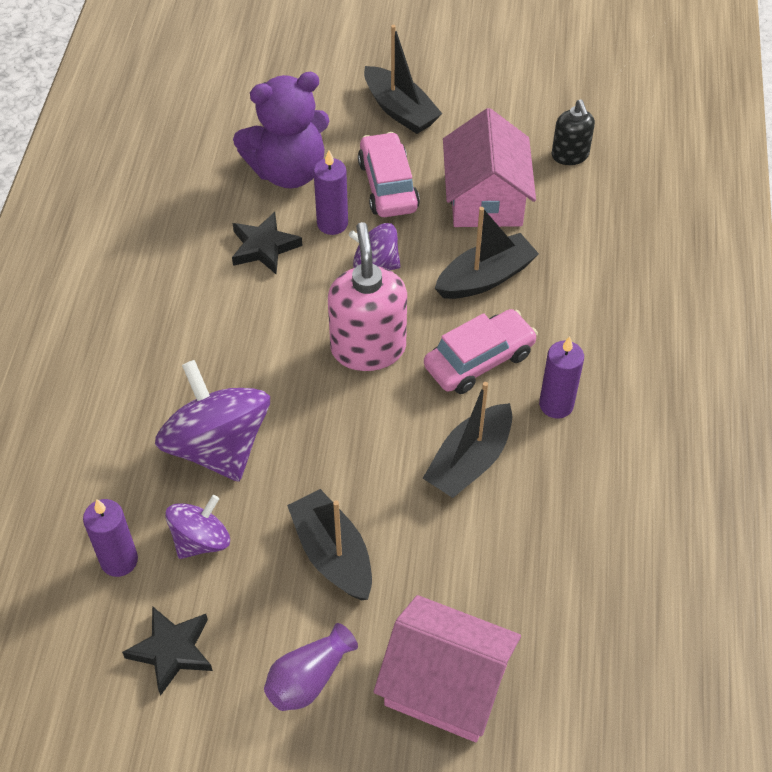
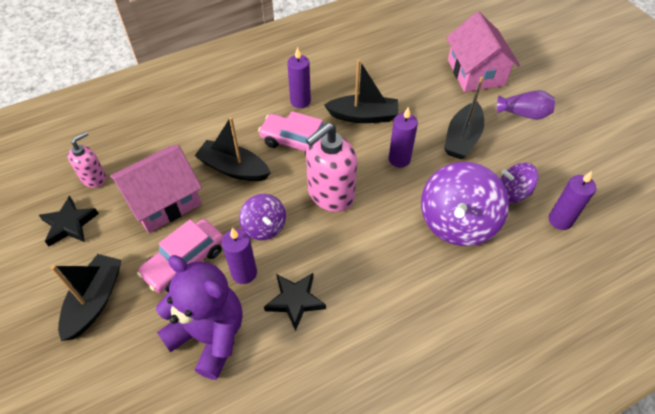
camera: 125 degrees left, 0 degrees up
(172, 651) = (570, 167): black star -> black star (69, 224)
(360, 452) = (399, 159): none -> purple candle
(570, 155) = (94, 178): black soap dispenser -> pink soap dispenser

